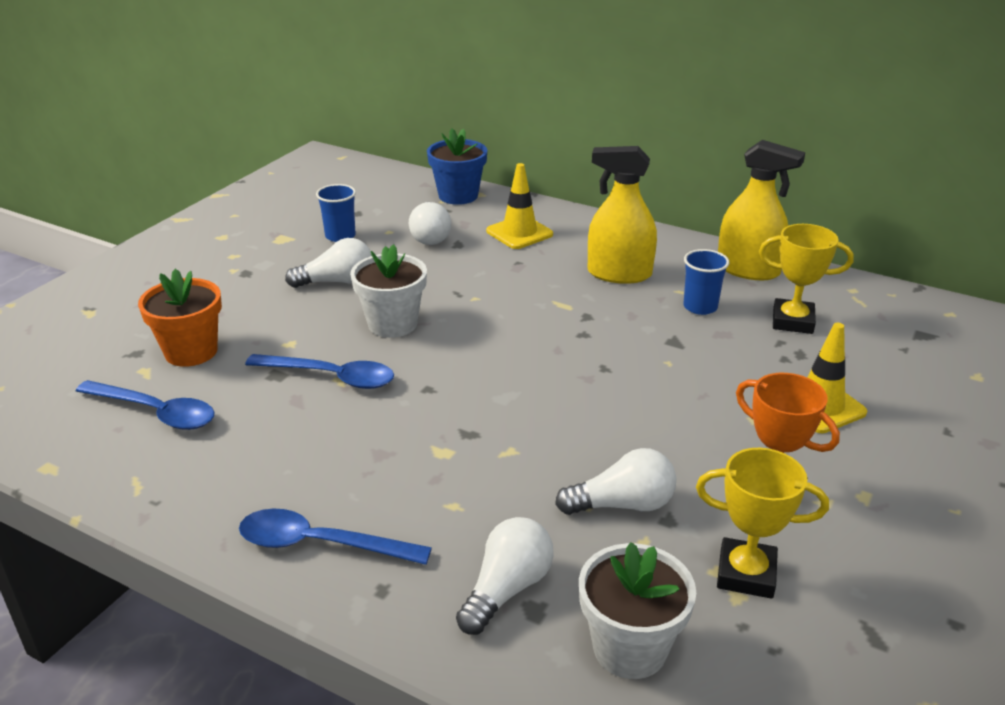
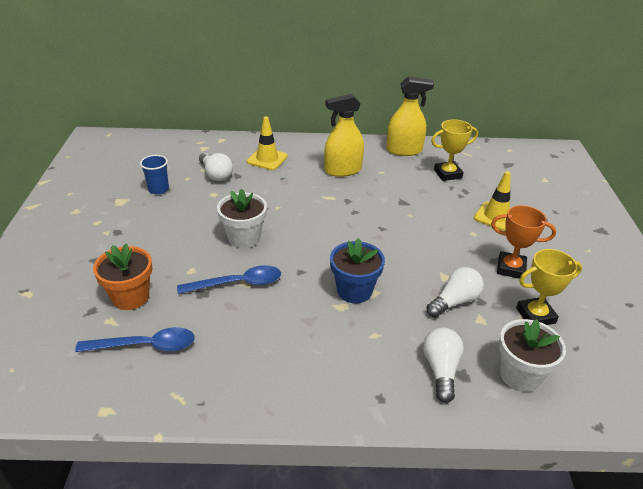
camera: 30 degrees left, 5 degrees up
(320, 544) = (325, 387): blue spoon -> none
(337, 282) = (184, 220): white light bulb -> none
(458, 196) = (209, 144): blue flower pot -> blue flower pot (354, 291)
(700, 307) = (399, 178): blue cup -> none

